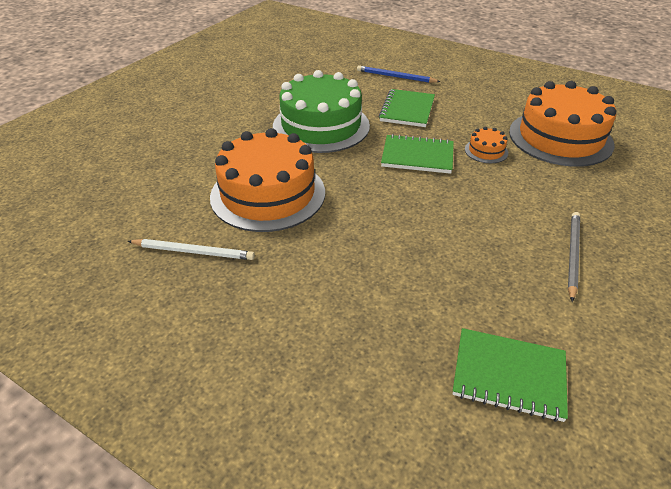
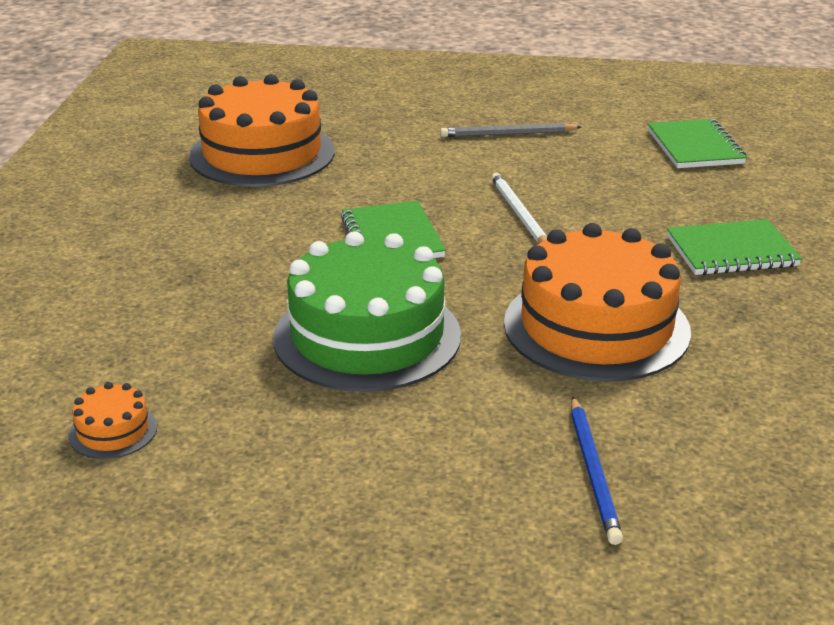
camera: 115 degrees left, 10 degrees down
(193, 251) = (766, 342): white pencil -> white pencil (519, 213)
(395, 77) = (118, 306): blue pencil -> blue pencil (593, 472)
(407, 110) = (252, 270): green notebook -> green notebook (731, 251)
(486, 151) = (337, 194): orange cake -> orange cake (113, 431)

